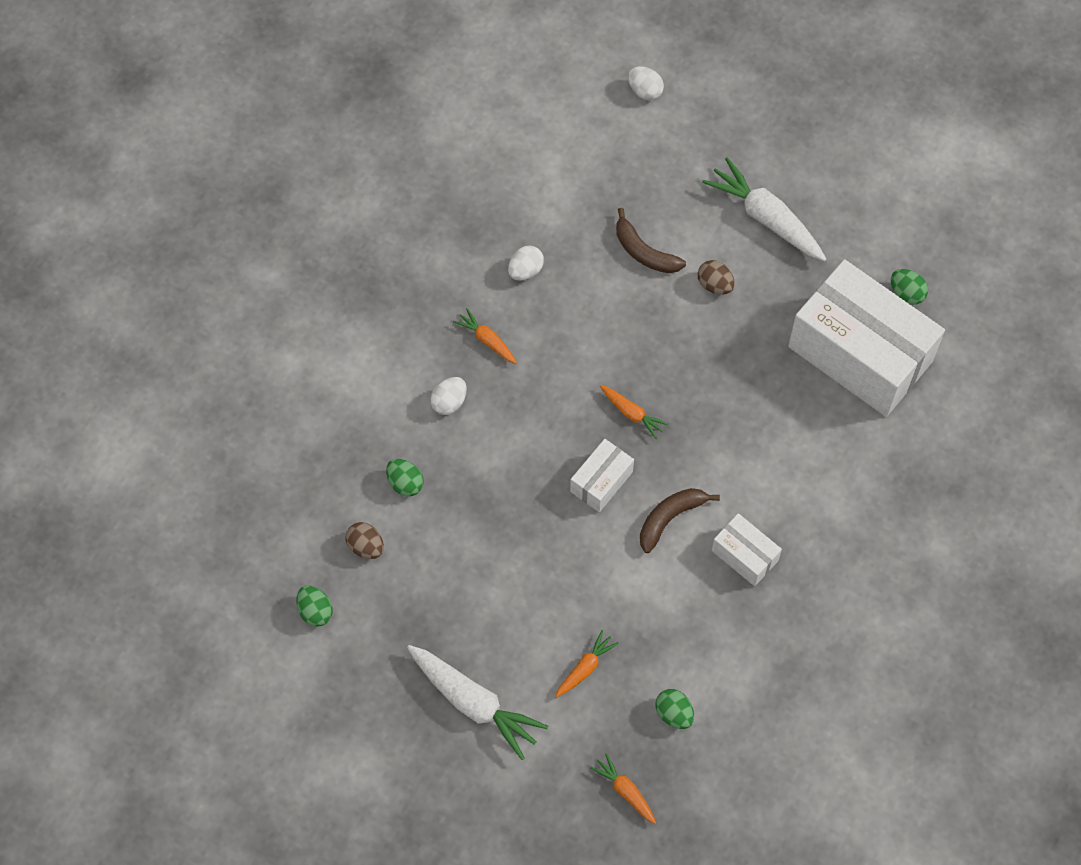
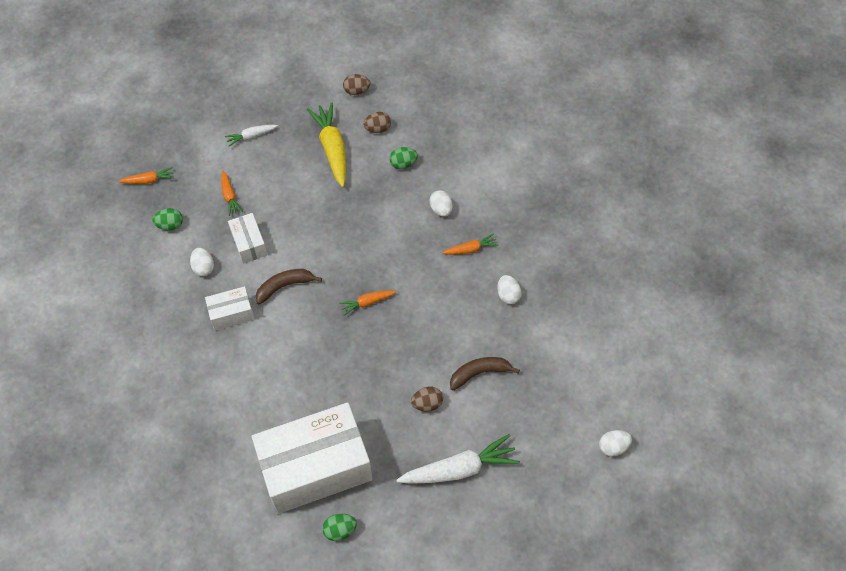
camera: 120 degrees right, 5 degrees down
(315, 611) = (356, 91): green egg -> brown egg
(432, 585) = (332, 148): none -> yellow carrot
(474, 703) = (251, 136): white carrot -> white carrot, size x0.52
(601, 481) = (334, 262): white box -> white box (249, 244)
(670, 518) = (284, 286): brown banana -> brown banana turned 105 degrees counterclockwise
(706, 630) = (203, 267): none -> white egg

